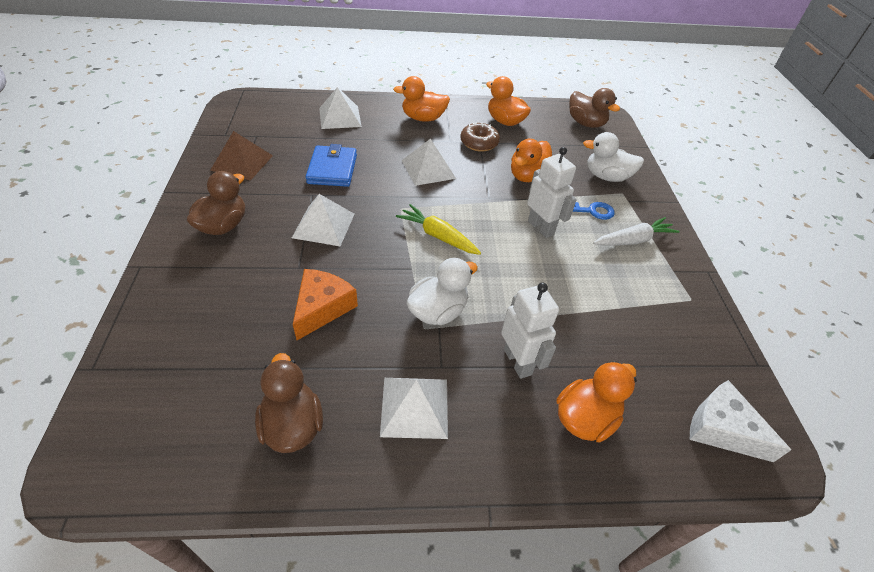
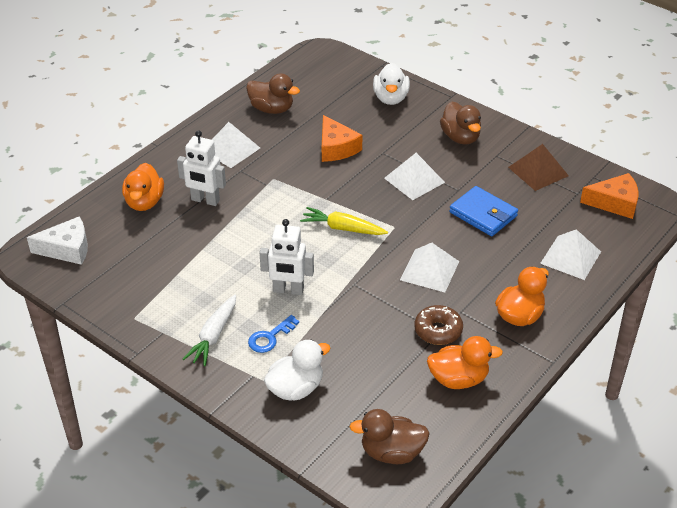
camera: 135 degrees right, 5 degrees down
(253, 117) = (614, 203): none -> orange cheese
(438, 236) = (342, 228): yellow carrot -> yellow carrot turned 150 degrees counterclockwise
(438, 311) = (278, 190): white duck -> white duck (391, 98)
(528, 176) = (355, 330): orange duck -> none

